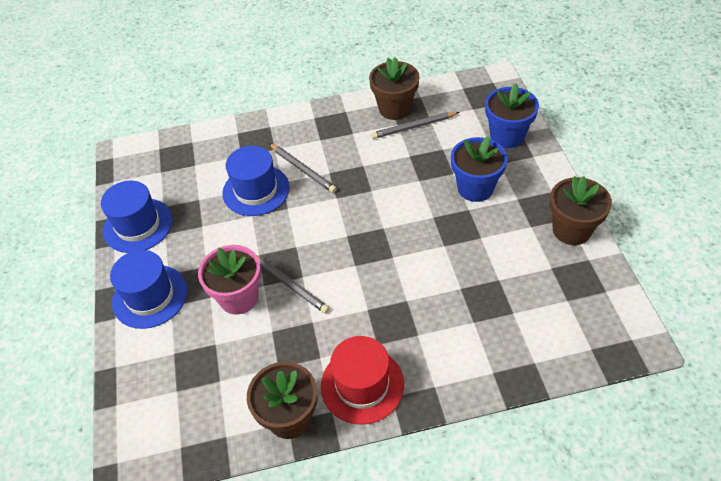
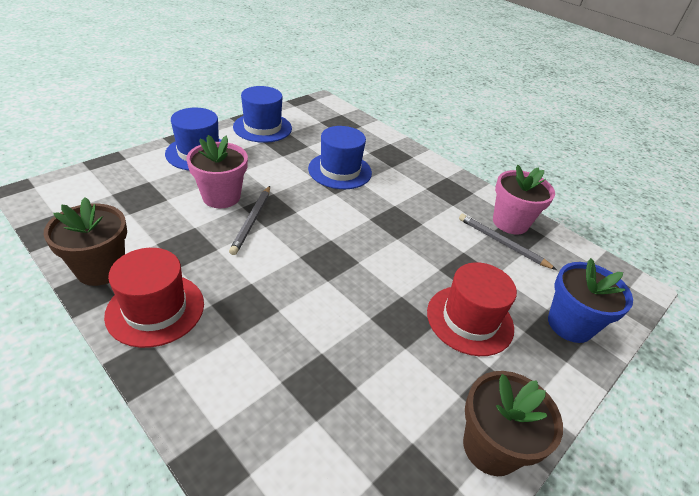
camera: 50 degrees right, 10 degrees down
(302, 169) = (384, 188): grey pencil -> none
(395, 109) = (510, 222): brown flower pot -> pink flower pot
(475, 188) = (469, 319): blue flower pot -> red hat

